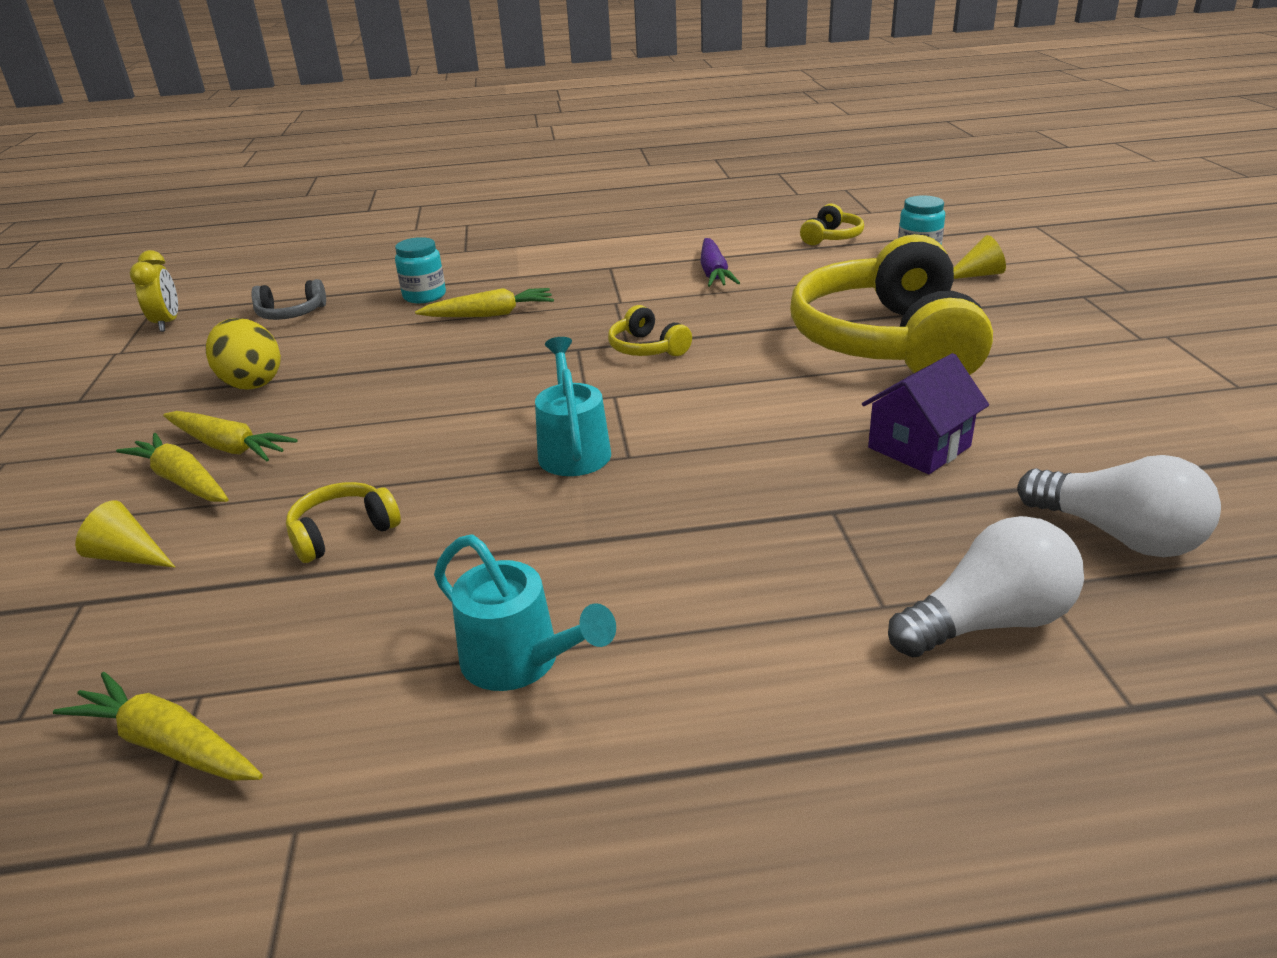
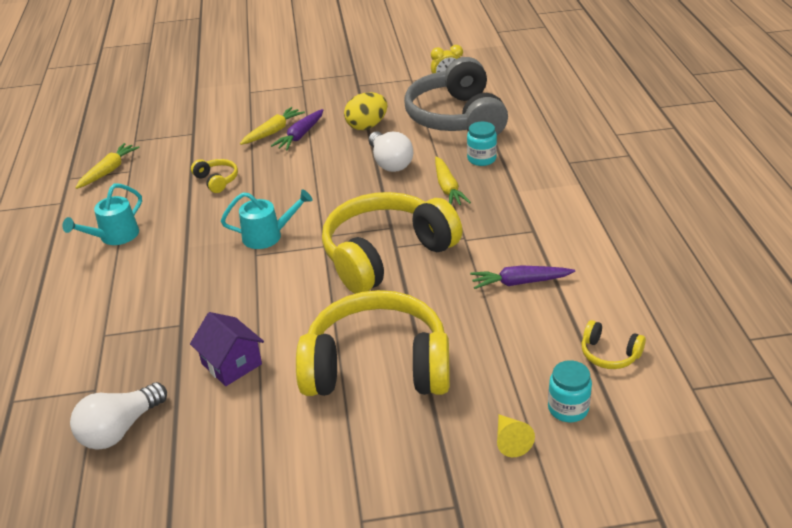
camera: 90 degrees right, 5 degrees up
(128, 556) = (219, 135): yellow cone -> none
(228, 447) = (300, 135): yellow carrot -> purple carrot
(291, 314) = (457, 118): grey headphones -> grey headphones, size x2.49
(647, 348) = (386, 255): yellow headphones -> yellow headphones, size x2.49
(988, 622) = (78, 367): white light bulb -> white light bulb (390, 163)

